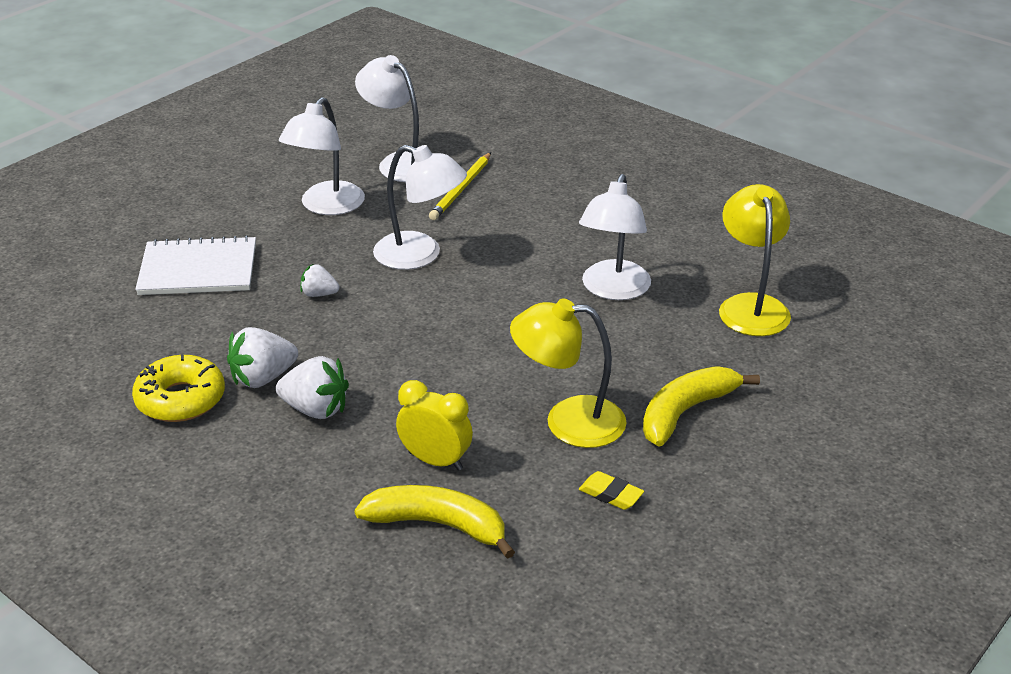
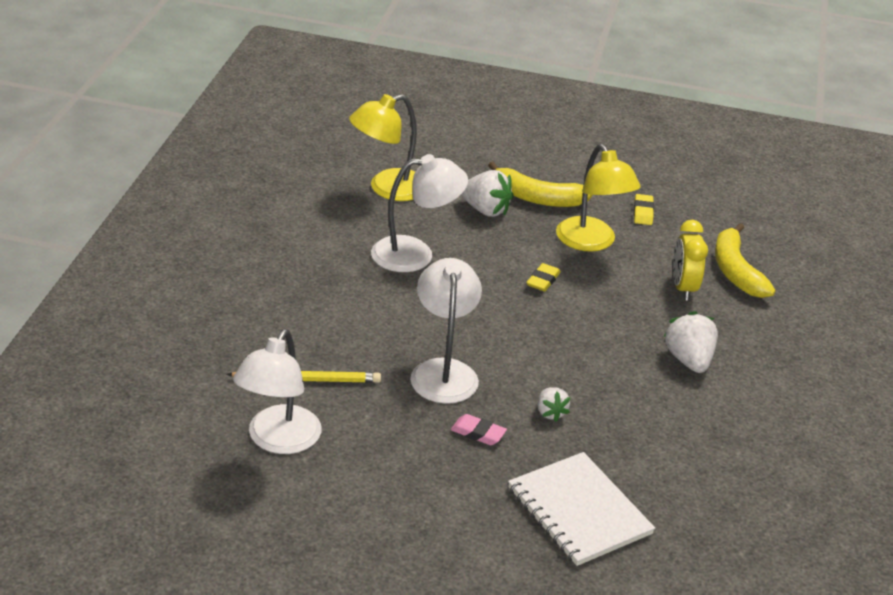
camera: 120 degrees left, 0 degrees up
(180, 399) = (747, 437): yellow donut -> none
(263, 378) = (682, 402): white strawberry -> white strawberry (485, 210)
(326, 206) = (403, 464): white lamp -> none
(328, 249) = (478, 433): none -> pink eraser
(517, 358) = (543, 280): none -> yellow eraser

